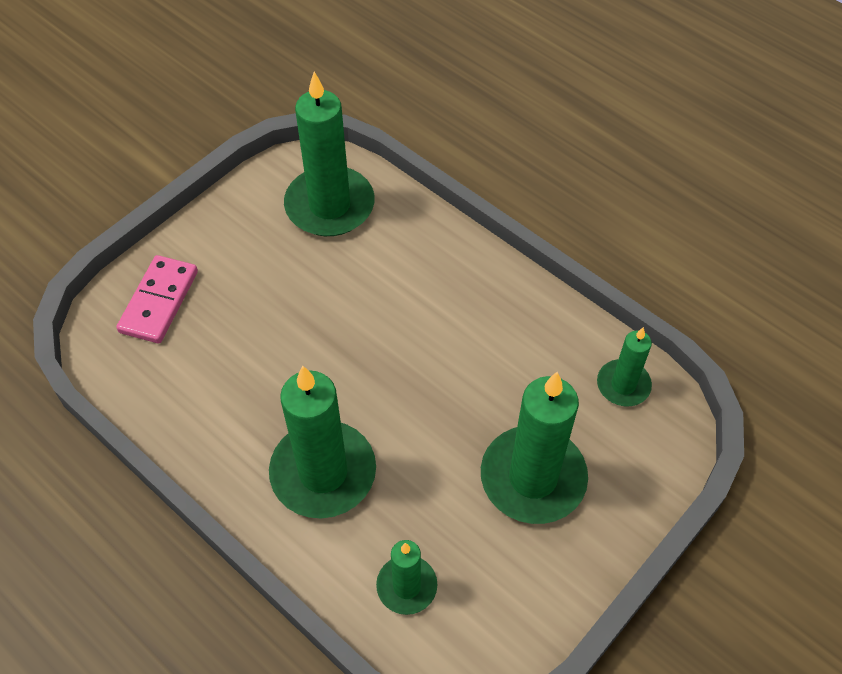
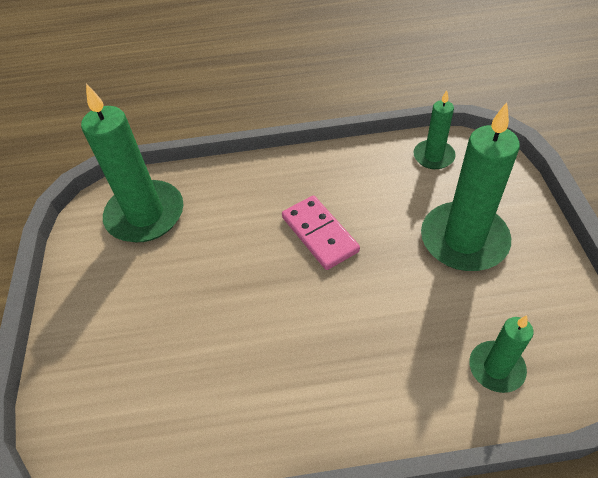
camera: 45 degrees left, 5 degrees down
(159, 301) = (95, 378): pink domino -> pink domino (319, 234)
(323, 472) = (357, 361): green candle -> none

